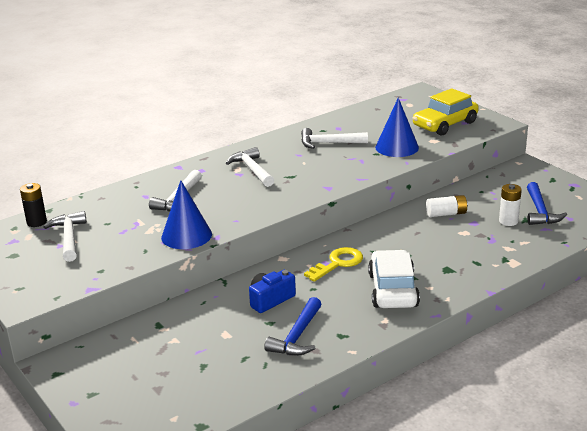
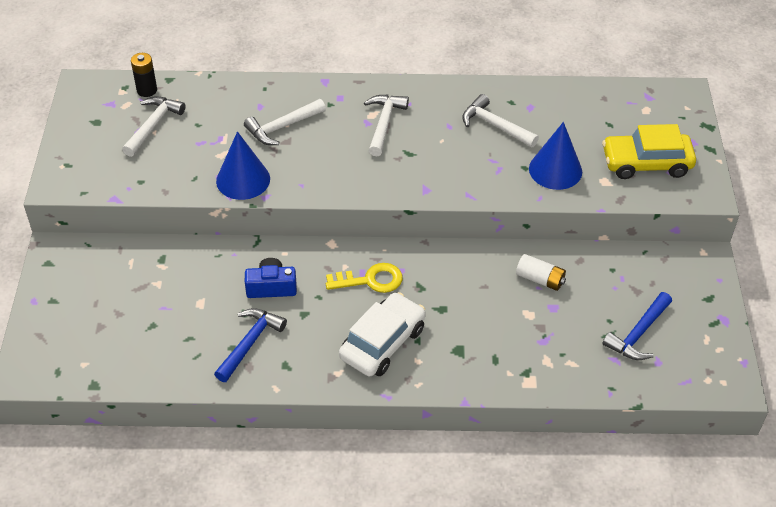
camera: 35 degrees right, 20 degrees up
(297, 336) = (250, 343): blue hammer -> blue hammer turned 150 degrees clockwise
(508, 221) = (589, 327): white battery -> none

